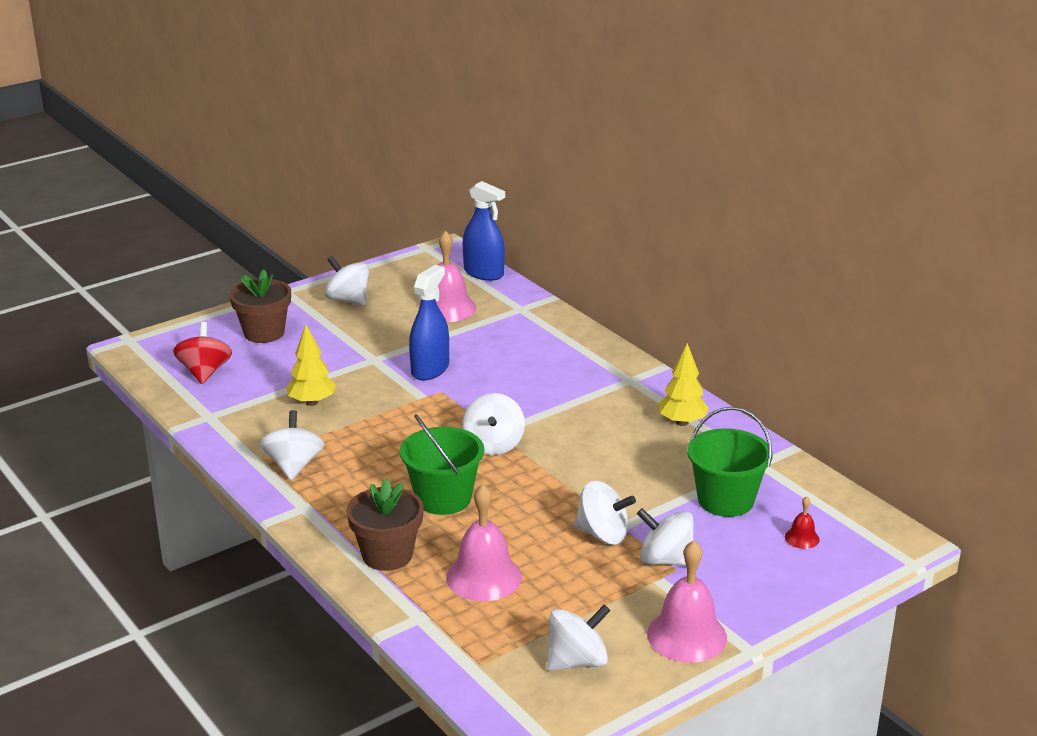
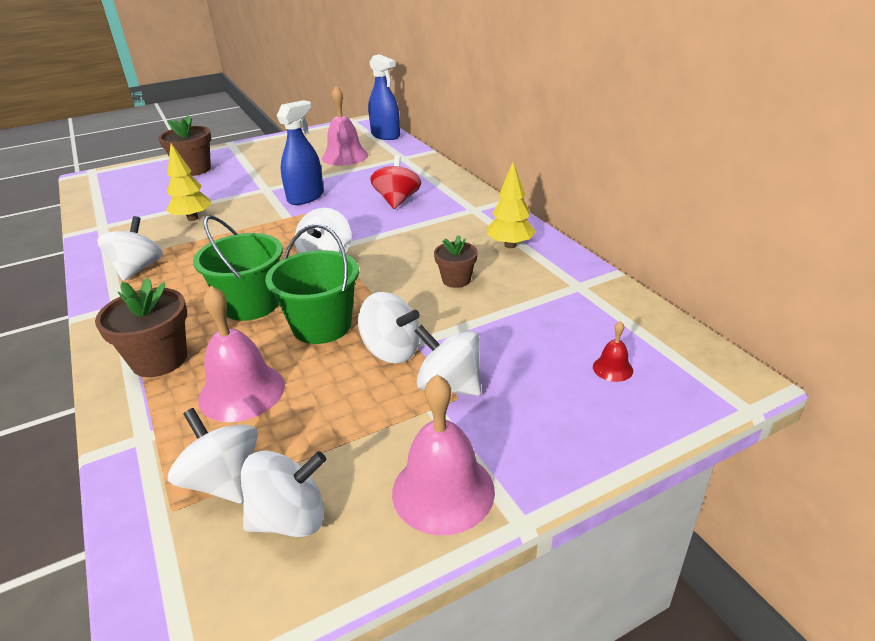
camera: 10 degrees right, 5 degrees up
(205, 372) = (127, 195): red spinning top -> red spinning top (397, 201)
(348, 300) = (273, 150): white spinning top -> white spinning top (223, 481)
(639, 463) = (456, 280): none -> brown flower pot
(725, 500) = (534, 321): green bucket -> green bucket (322, 326)

